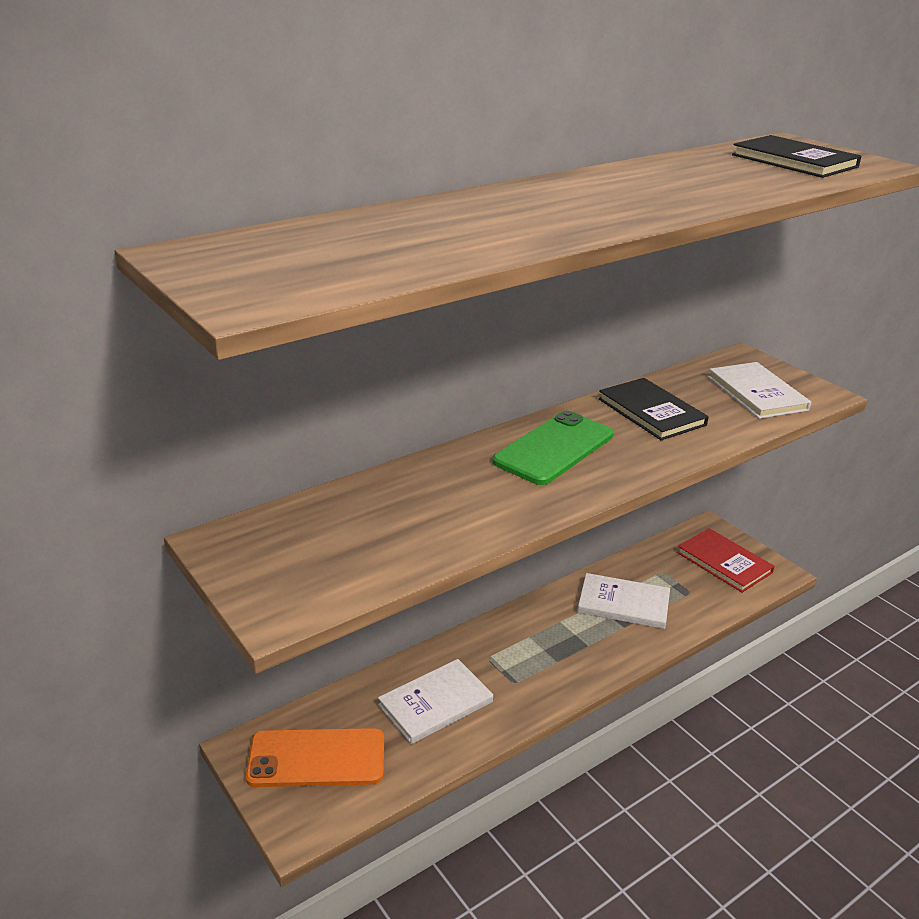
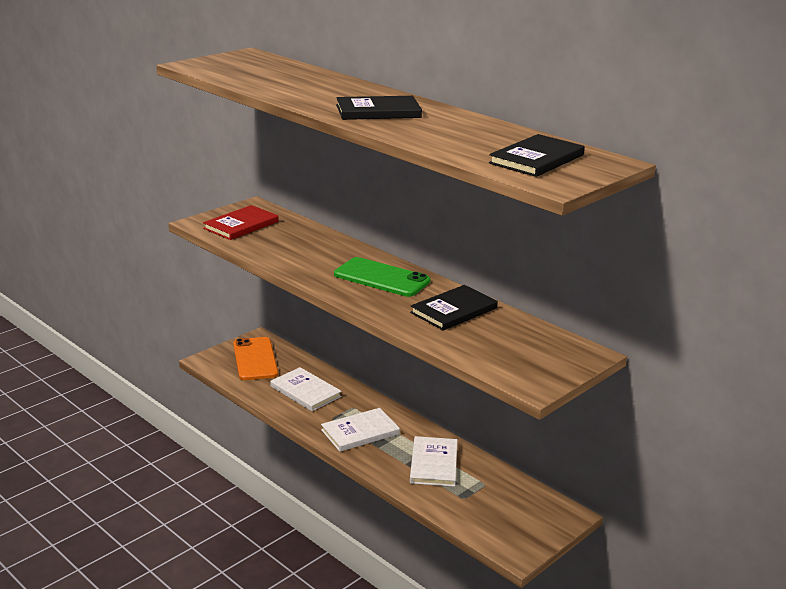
camera: 80 degrees right, 5 degrees down
(610, 201) = (378, 111): none -> black book
(724, 562) = (517, 520): red book -> red book (241, 225)
(757, 393) = (515, 355): white book -> white book (360, 432)

